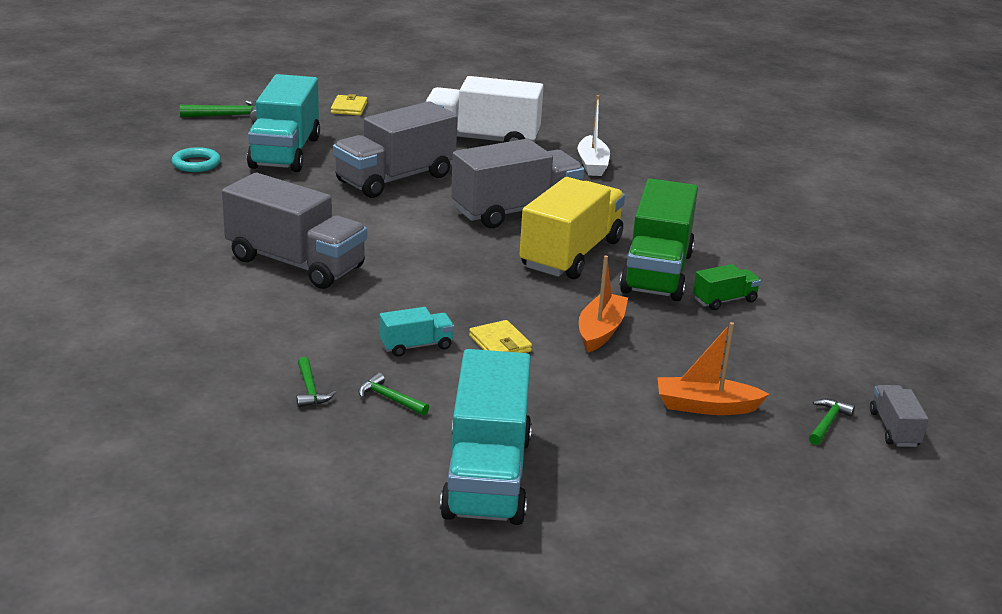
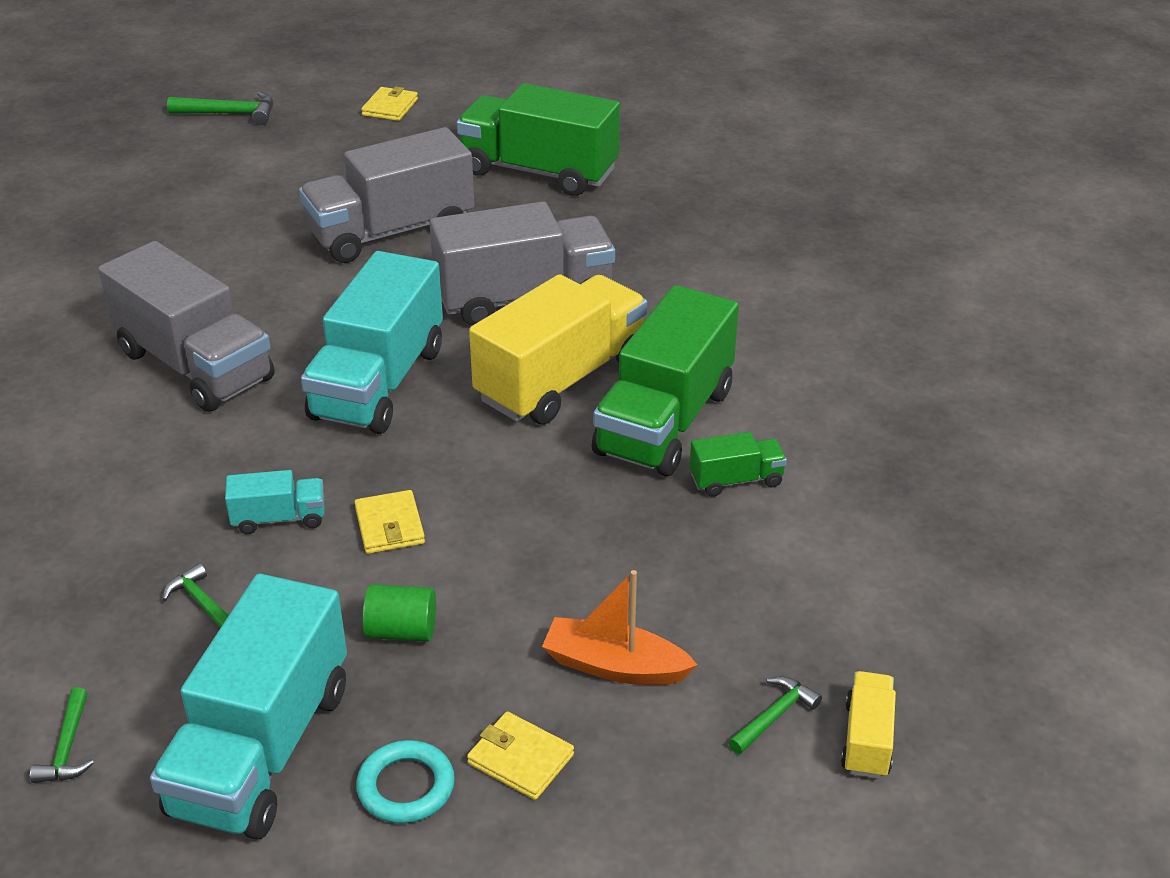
camera: 15 degrees right, 10 degrees up
(196, 164) = (152, 191): turquoise ring -> turquoise ring (406, 787)
(285, 152) = (272, 179): turquoise truck -> turquoise truck (378, 383)
(310, 390) = (111, 577): green hammer -> green hammer (68, 747)
(482, 140) = (539, 172): white truck -> green truck
(546, 401) = (401, 631): none -> green cylinder
(592, 164) = (670, 223): white boat -> none
(600, 331) = (535, 517): orange boat -> none
(673, 463) = (520, 759): none -> yellow wallet
(894, 429) = (867, 739): grey truck -> yellow truck

